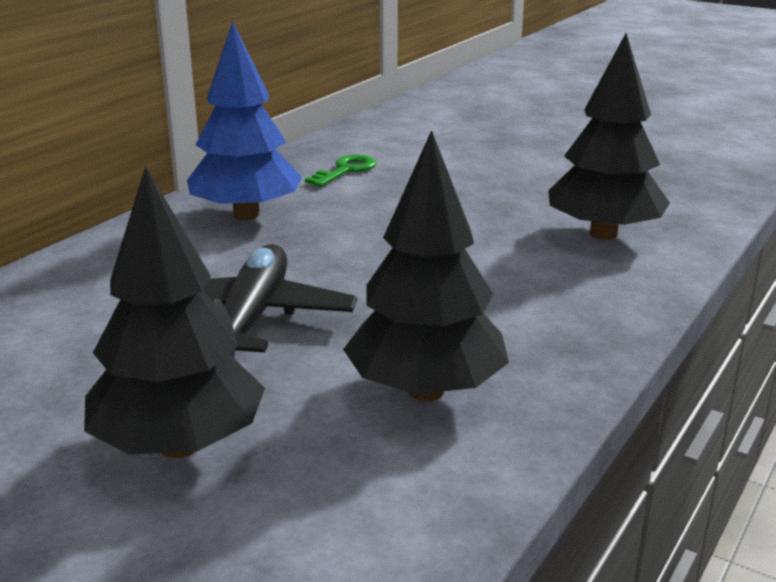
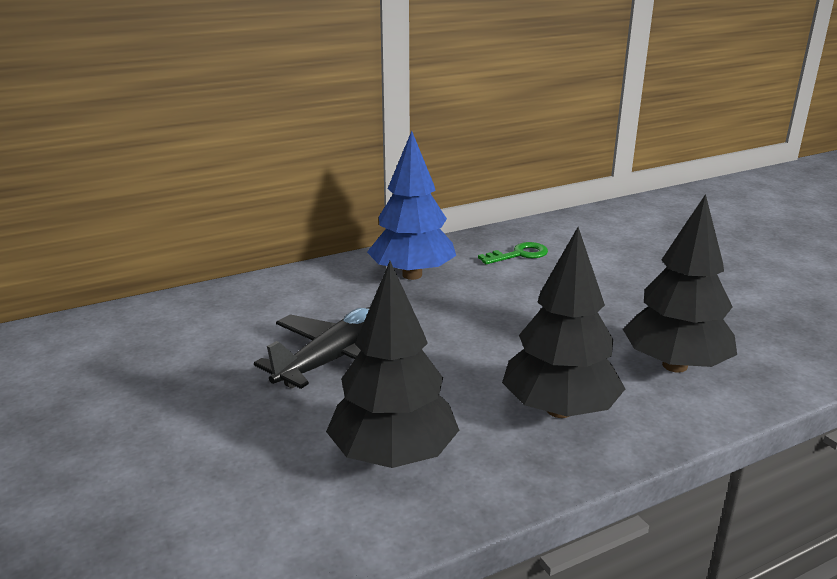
camera: 30 degrees right, 0 degrees up
(179, 445) = (205, 437): black tree -> black tree (559, 410)

